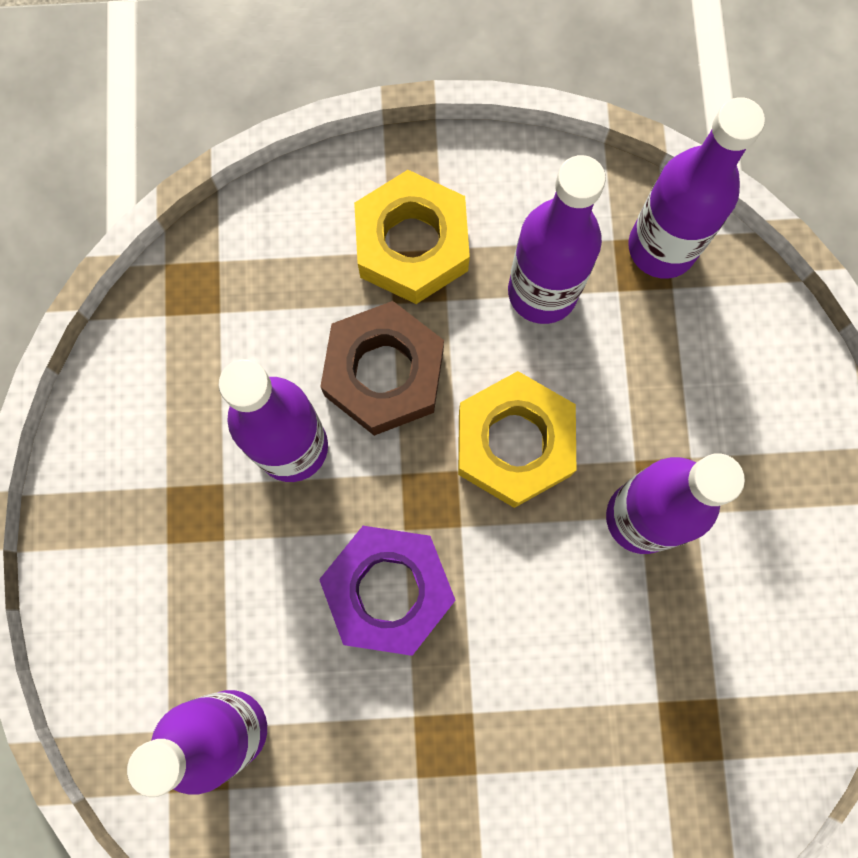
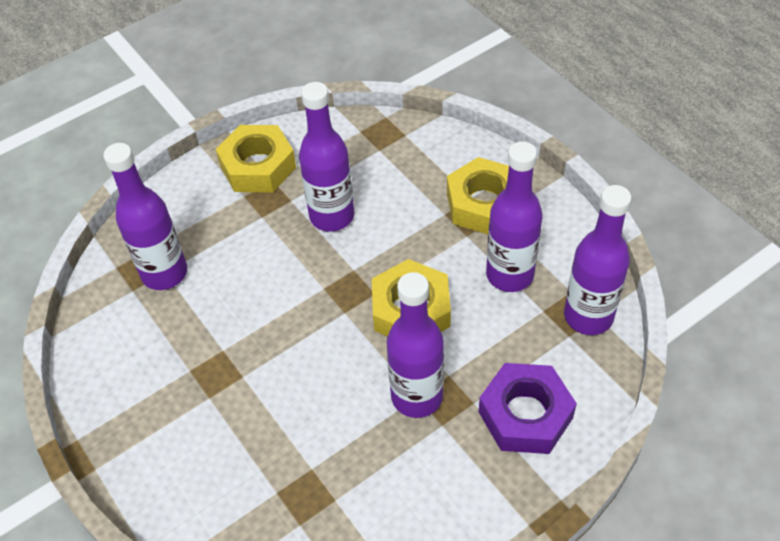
camera: 60 degrees right, 25 degrees down
(126, 493) = (258, 166): none -> yellow nut
(384, 373) = (402, 231): brown nut -> none
(389, 591) = (285, 299): purple nut -> purple nut (525, 415)

